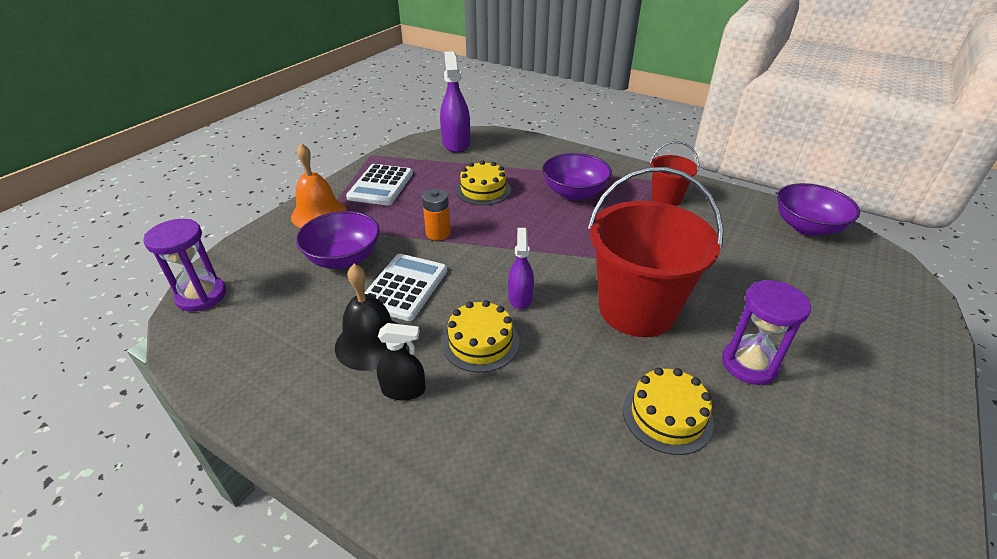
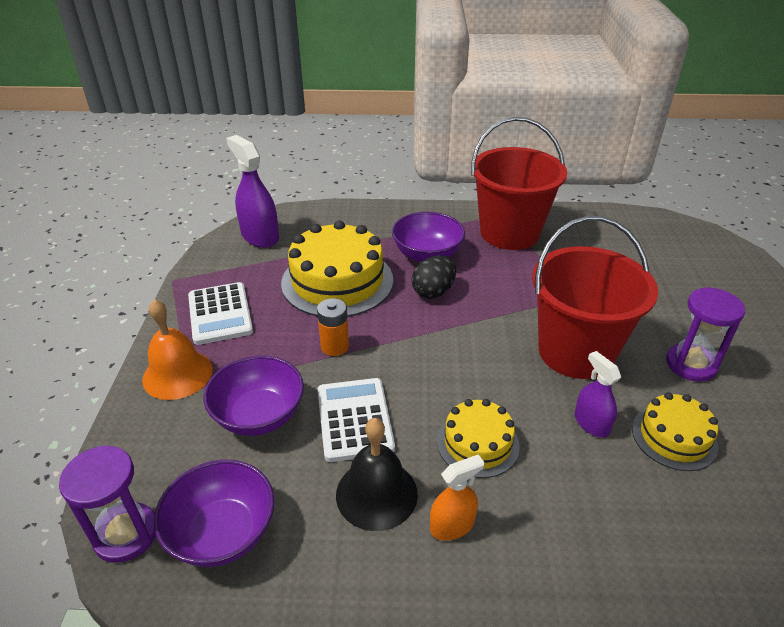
camera: 30 degrees left, 0 degrees up
(403, 390) = (452, 525): black spray bottle -> orange spray bottle
(483, 190) = (337, 281): yellow cake -> yellow cake, size x1.79
(520, 297) = (472, 382): purple spray bottle -> purple spray bottle (591, 423)
(553, 221) = (433, 291): none -> black egg
(666, 198) = (509, 233): red bucket -> red bucket, size x1.98
(806, 227) = (633, 225): purple bowl -> purple bowl (222, 532)

